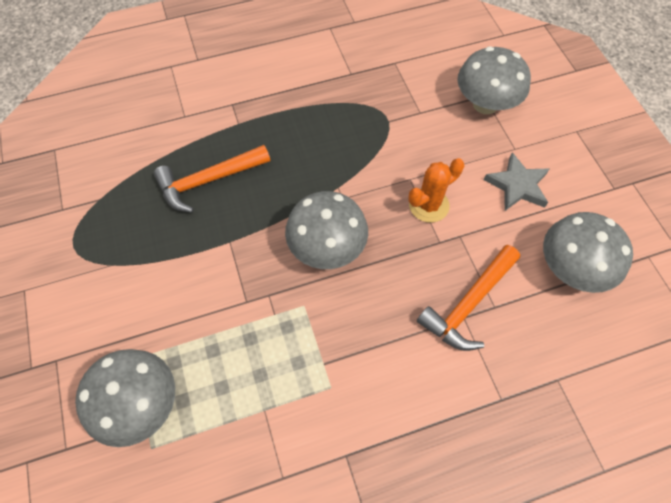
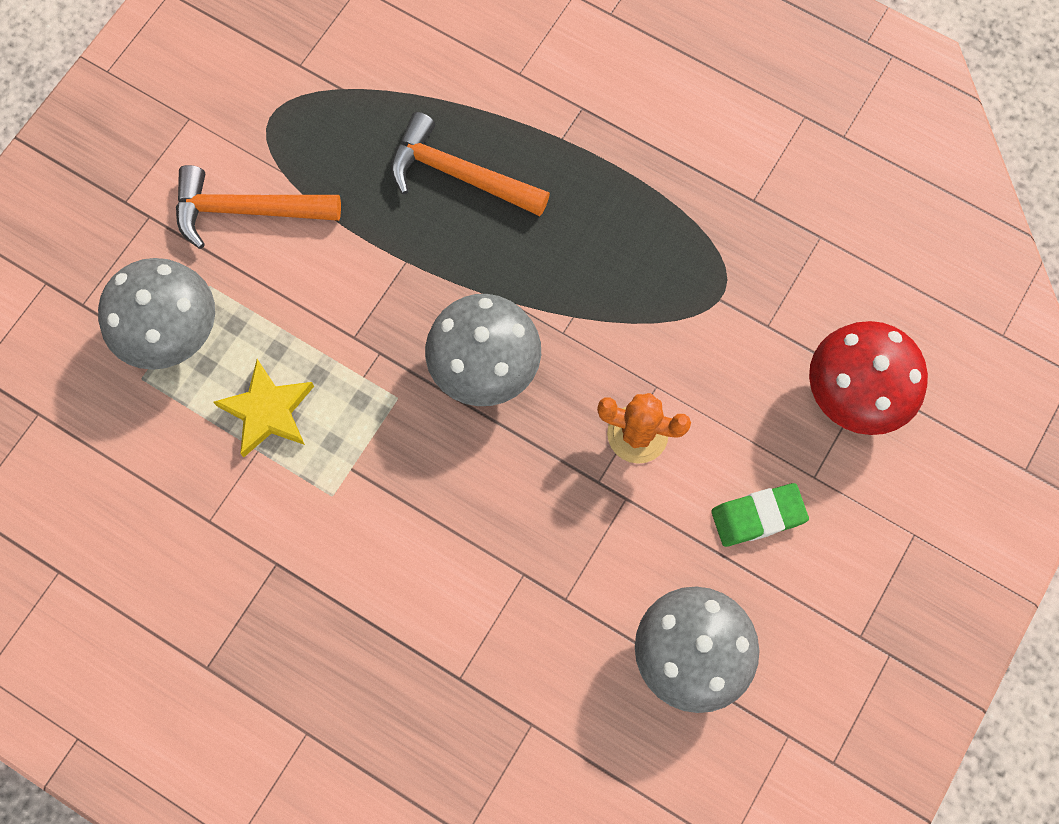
camera: 50 degrees right, 10 degrees up
(245, 385) = (267, 411): none -> yellow star
(469, 304) = (544, 569): orange hammer -> orange hammer (246, 210)
(485, 104) = (854, 393): grey mushroom -> red mushroom
(517, 185) = (758, 516): grey star -> green eraser

